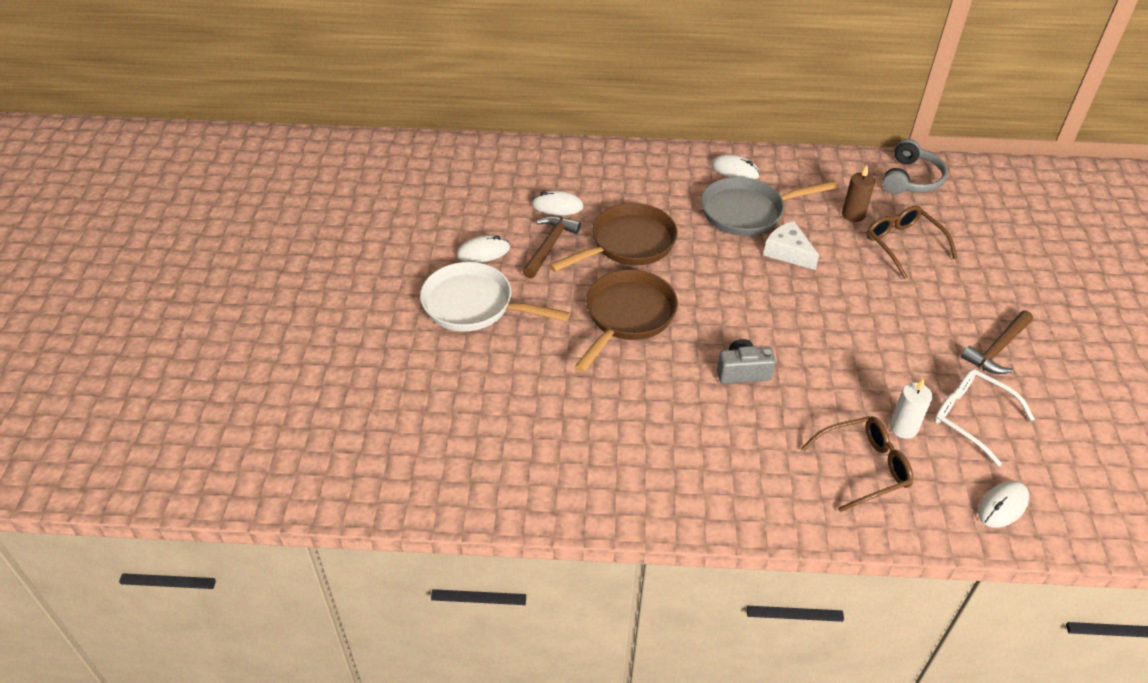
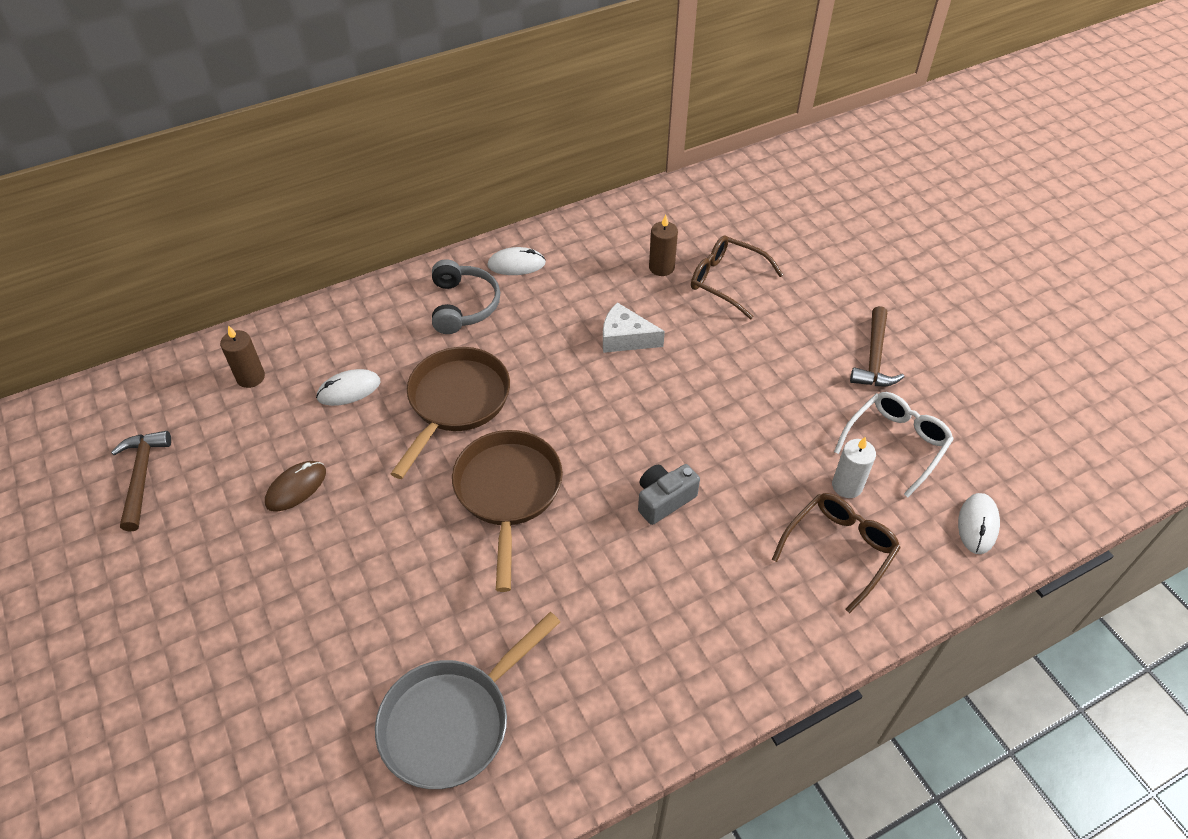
camera: 30 degrees left, 5 degrees up
(474, 305) = (326, 563): white pan -> none
(483, 252) = (296, 488): white mouse -> brown mouse
(496, 172) = (250, 377): none -> brown candle
(549, 246) = (370, 445): brown hammer -> brown hammer (142, 476)
(747, 212) = (558, 308): grey pan -> grey pan (453, 721)
(911, 179) = (691, 205): grey headphones -> grey headphones (463, 305)
(970, 417) = (896, 443): white glasses -> white glasses turned 120 degrees clockwise

